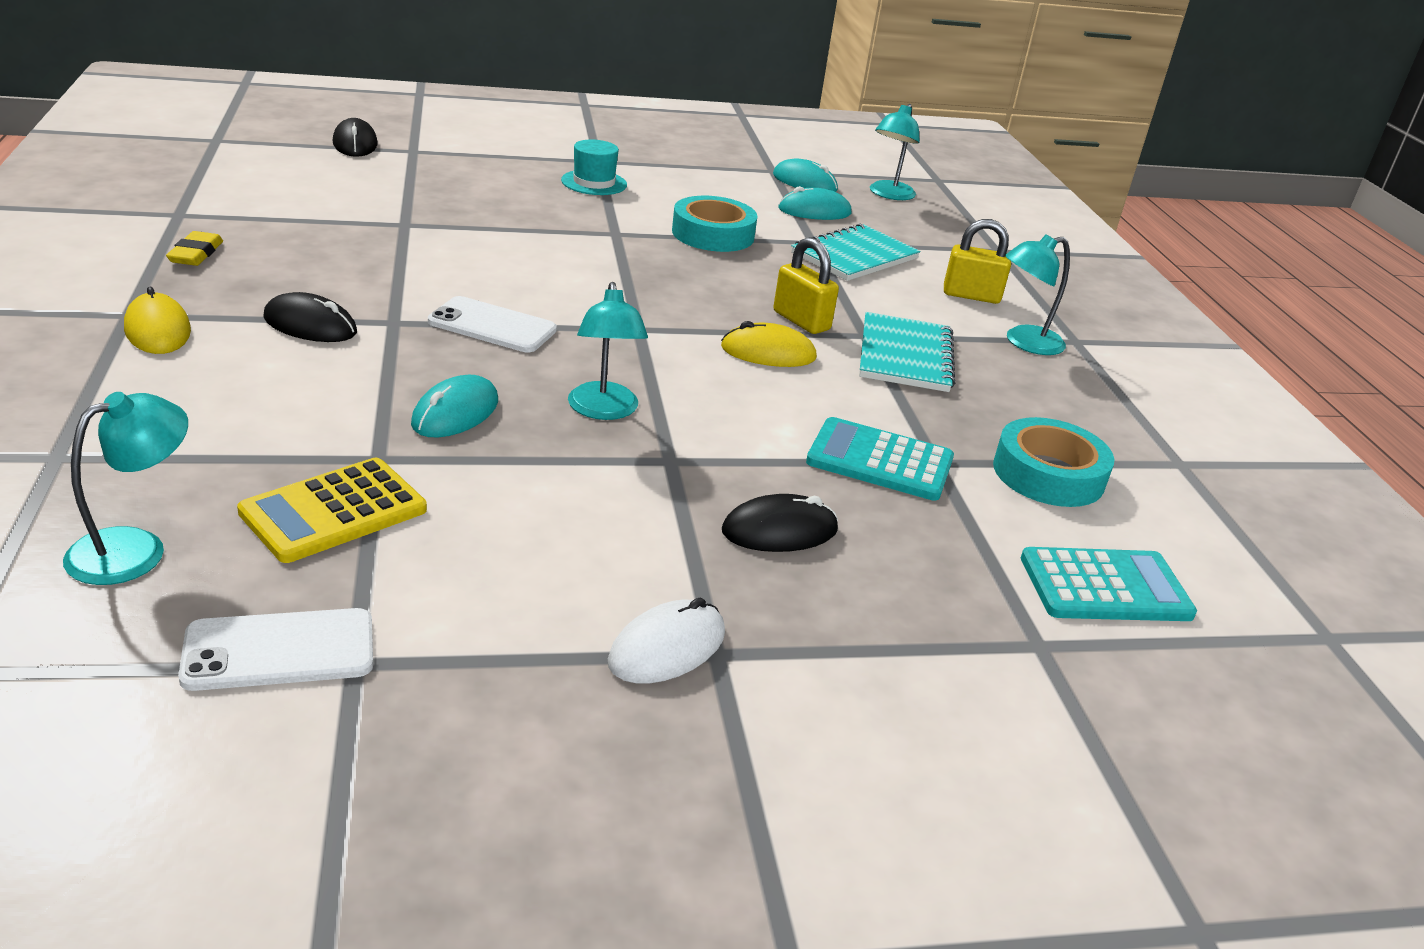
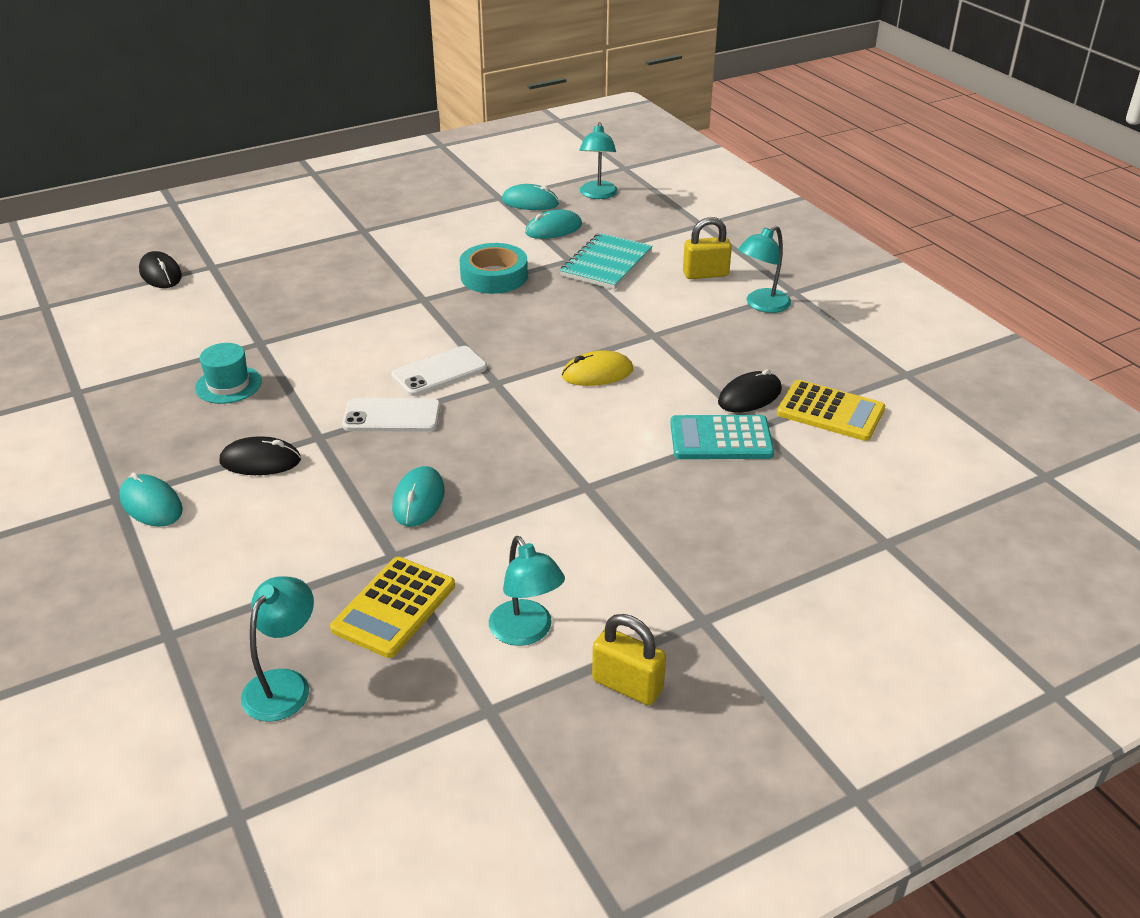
camera: 15 degrees left, 5 degrees up
(157, 330) = (151, 504): yellow mouse -> turquoise mouse
(196, 254) = (122, 425): yellow eraser -> none
(279, 650) = (436, 720): white phone -> white phone (439, 372)
(594, 183) = (374, 254): turquoise hat -> turquoise hat (228, 385)
(604, 410) = (517, 462): turquoise lamp -> turquoise lamp (526, 632)
(667, 647) = (671, 627): white mouse -> none
(779, 530) = (689, 517): black mouse -> black mouse (749, 396)
(801, 321) = (603, 337): yellow padlock -> yellow padlock (627, 685)
(905, 356) = (690, 344): turquoise notebook -> none
(1048, 474) = (830, 412): turquoise tape -> yellow calculator
(1105, 587) = (904, 486): turquoise calculator -> none

